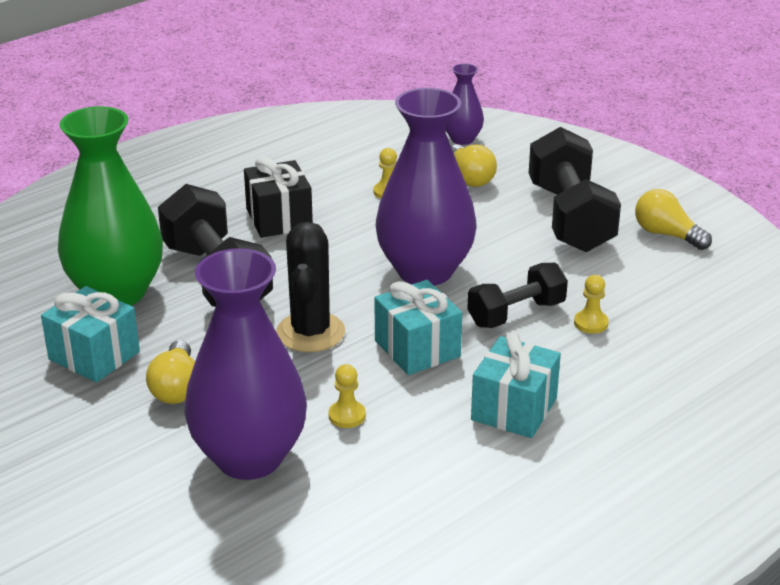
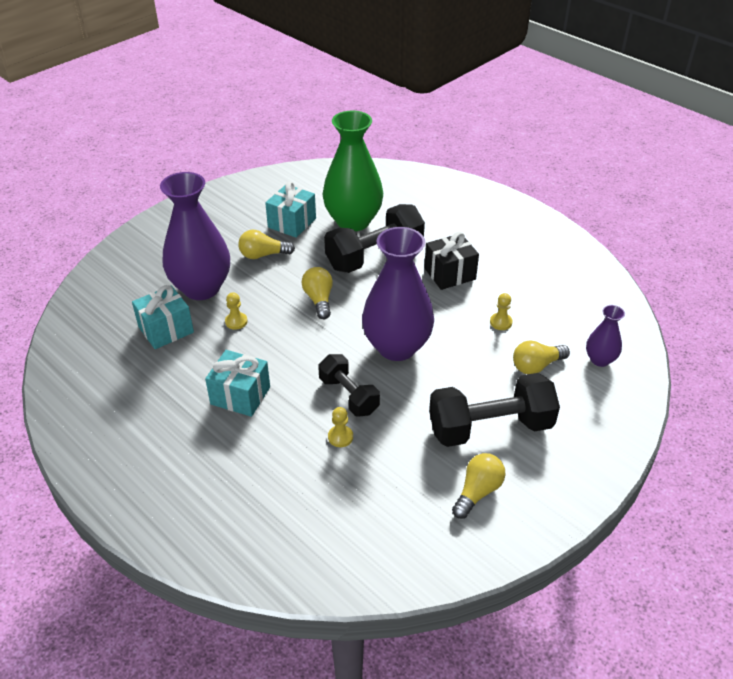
camera: 85 degrees right, 10 degrees up
(310, 332) = (319, 300): black cactus -> yellow light bulb
(417, 349) = (304, 348): turquoise gift -> turquoise gift (166, 330)

